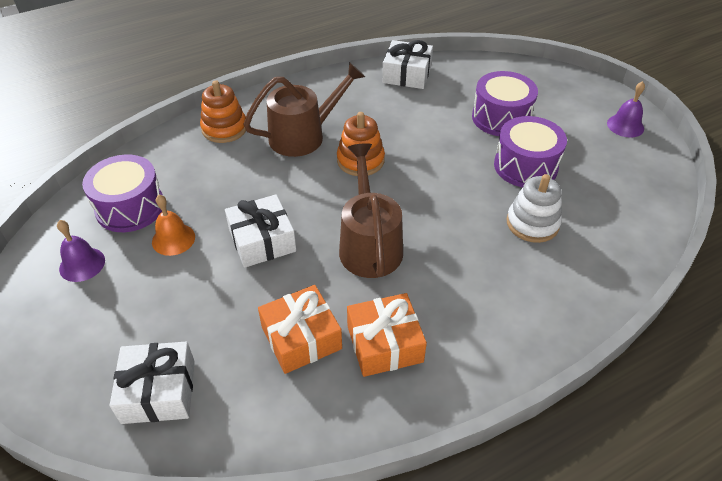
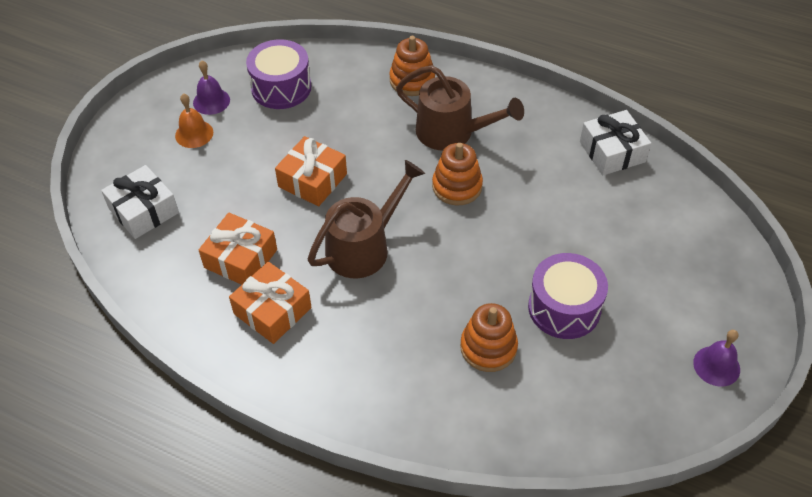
camera: 55 degrees right, 5 degrees up
(173, 239) = (272, 131): orange bell -> orange bell (194, 134)
(262, 240) = (312, 180): white gift -> orange gift
(501, 118) = (619, 256): purple drum -> none
(532, 223) = (488, 347): white stacking toy -> orange stacking toy

